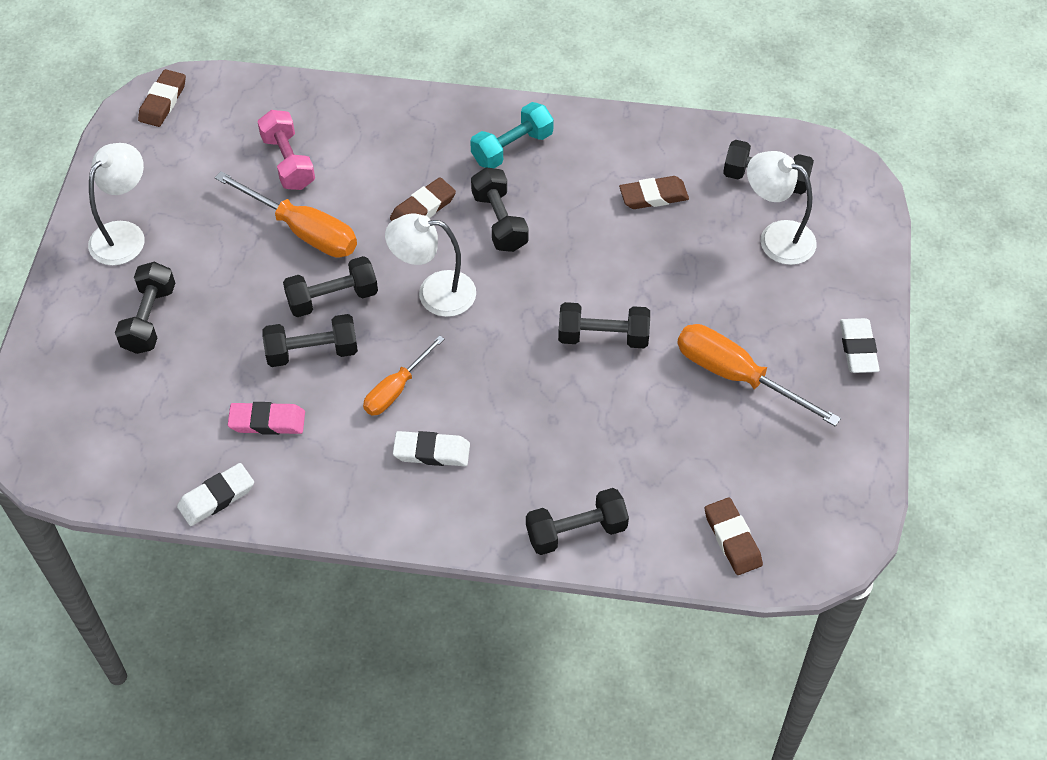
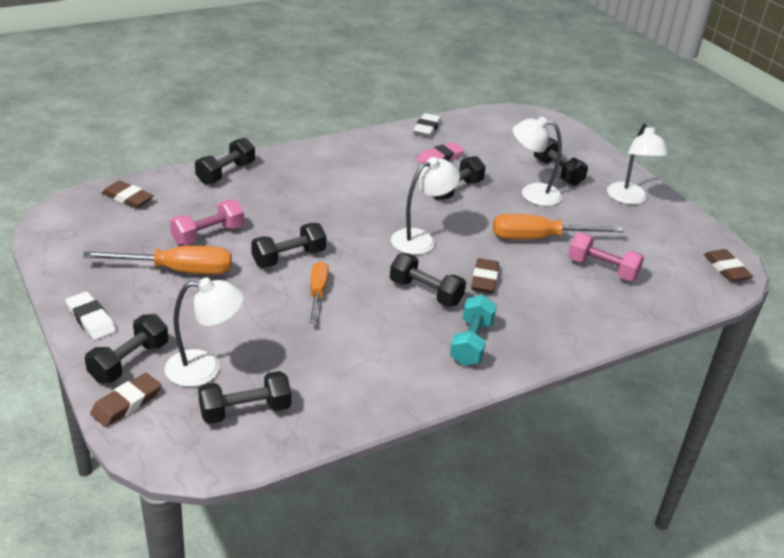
camera: 140 degrees right, 20 degrees down
(227, 299) = (532, 193): none -> white lamp
(332, 298) = (476, 215): black dumbbell -> black dumbbell (129, 362)
(396, 389) = (389, 191): orange screwdriver -> orange screwdriver (317, 293)
(431, 452) = (339, 175): white eraser -> none
(653, 196) = (330, 356): brown eraser -> brown eraser (126, 403)
(670, 418) = (208, 235): none -> pink dumbbell

